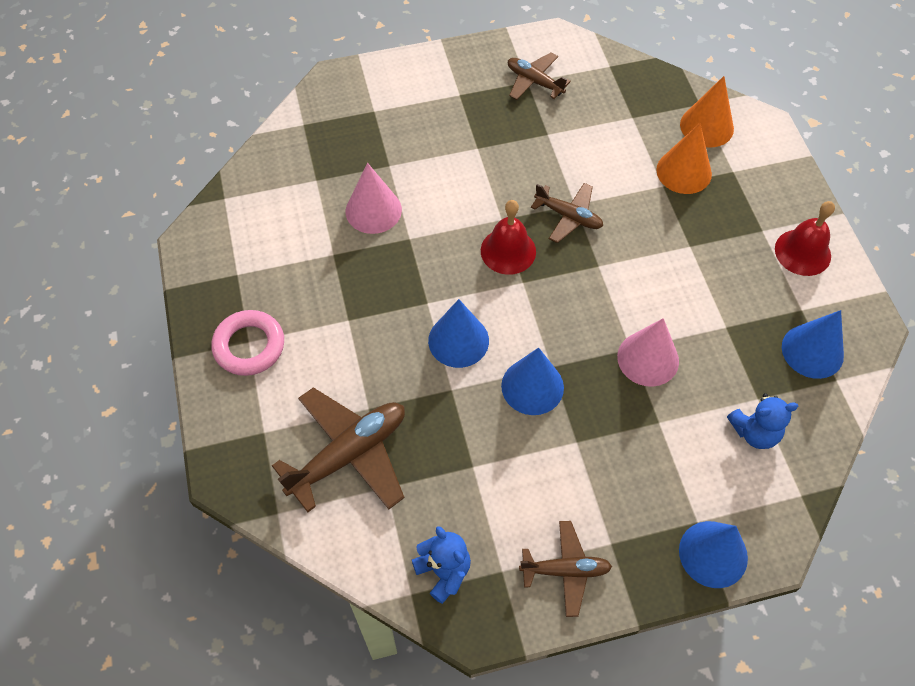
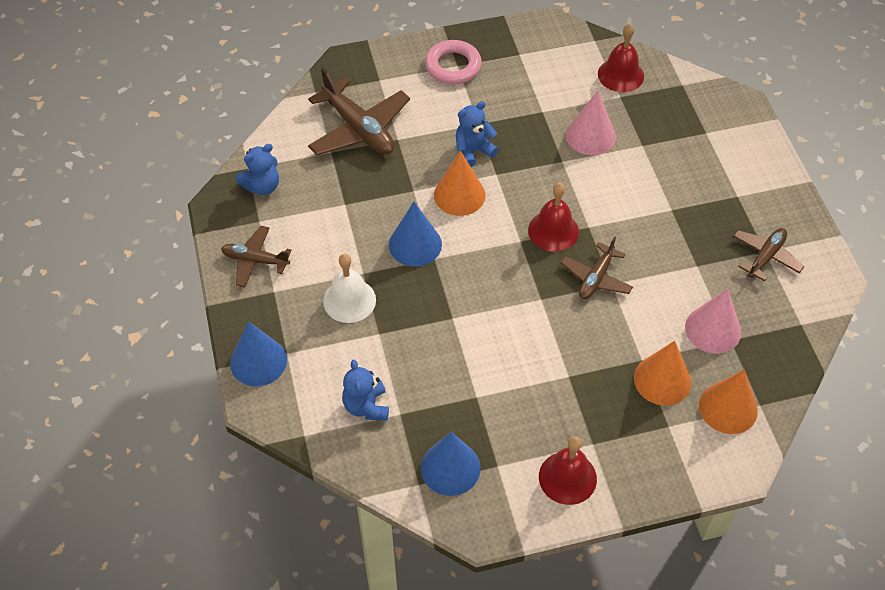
camera: 90 degrees right, 5 degrees down
(283, 177) = (620, 75): none -> red bell
(391, 325) = (473, 151): none -> blue teddy bear
(458, 340) = (459, 195): blue cone -> orange cone
(565, 570) = (255, 260): brown plane -> brown plane turned 105 degrees clockwise
(616, 455) = (349, 300): none -> white bell
(648, 358) = (442, 330): pink cone -> pink cone (713, 329)

